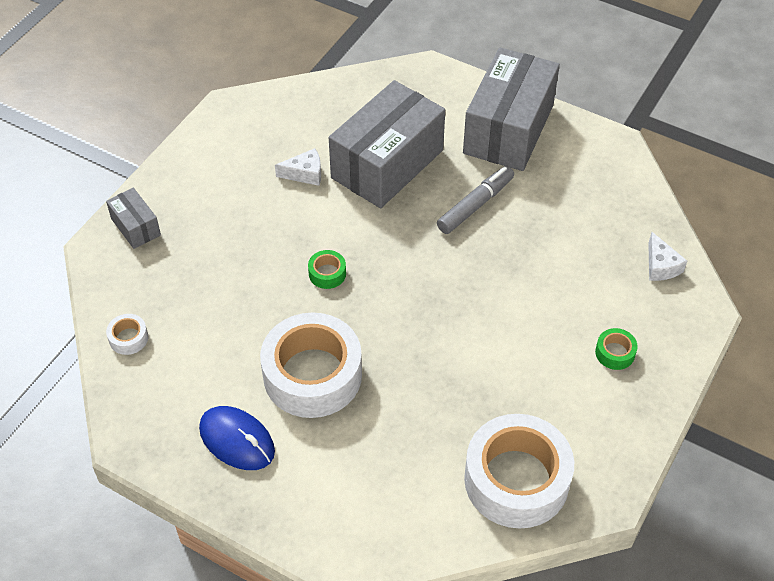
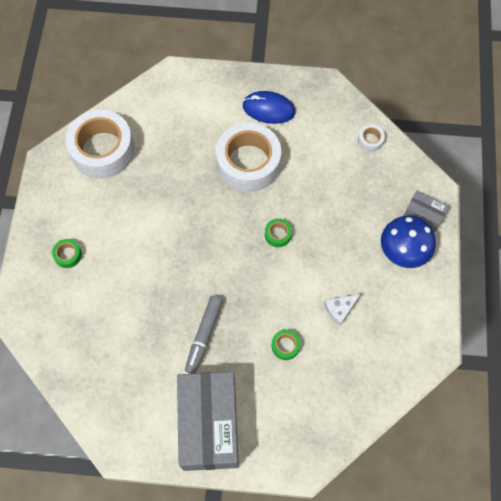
camera: 155 degrees right, 15 degrees up
(191, 200) = (403, 252): none -> blue mushroom
(387, 164) = (285, 346): grey box -> green tape
(661, 266) = (53, 339): white cheese -> none

